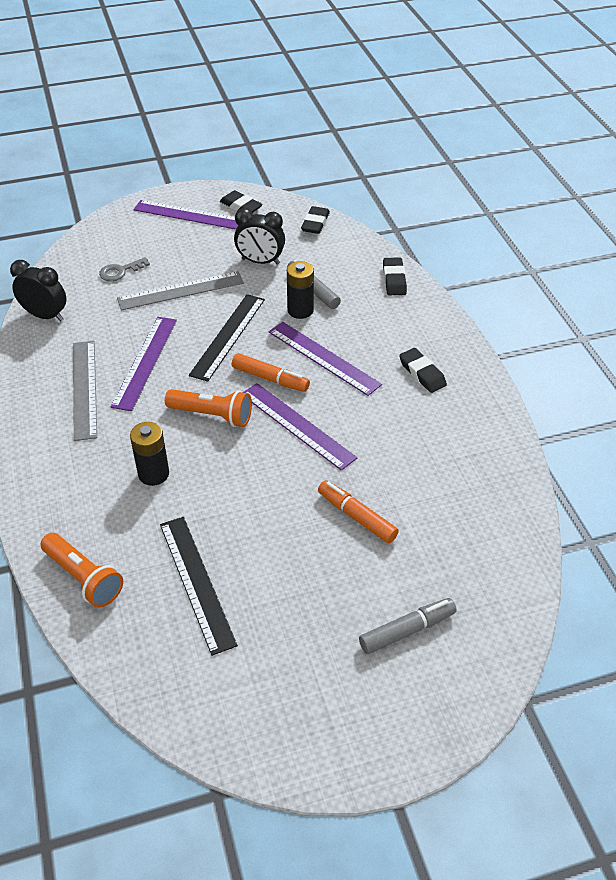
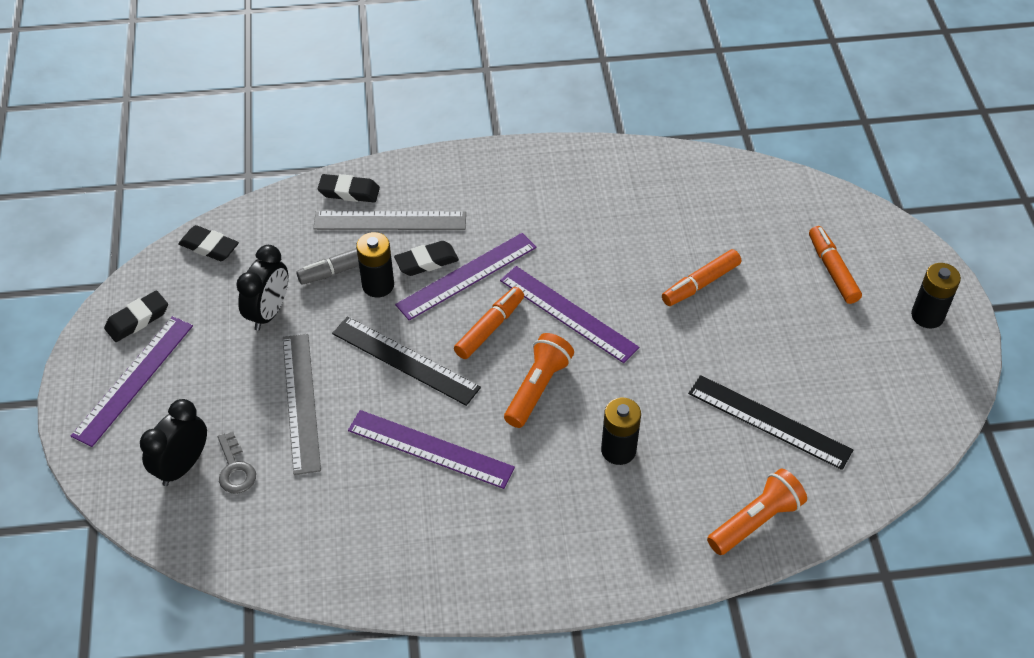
camera: 80 degrees left, 5 degrees up
(45, 316) = (305, 562): black clock -> black clock (182, 466)
(84, 389) = (464, 516): grey ruler -> grey ruler (390, 221)
(196, 582) = (769, 421): black ruler -> black ruler turned 45 degrees clockwise
(297, 425) = (568, 313): purple ruler -> purple ruler turned 75 degrees clockwise
(364, 729) = (927, 316): none -> black battery
(407, 630) = (832, 270): grey marker -> orange marker
(422, 373) = (512, 198): black eraser -> black eraser (426, 262)

